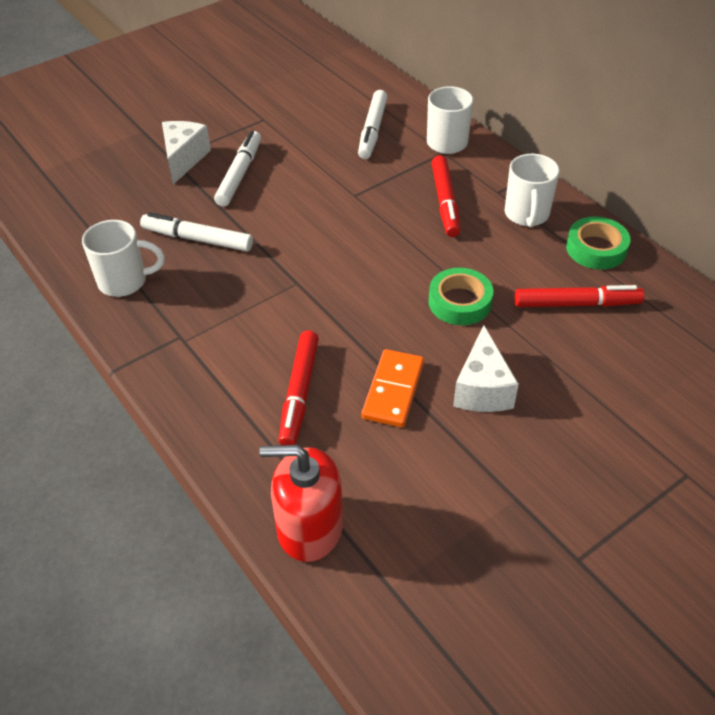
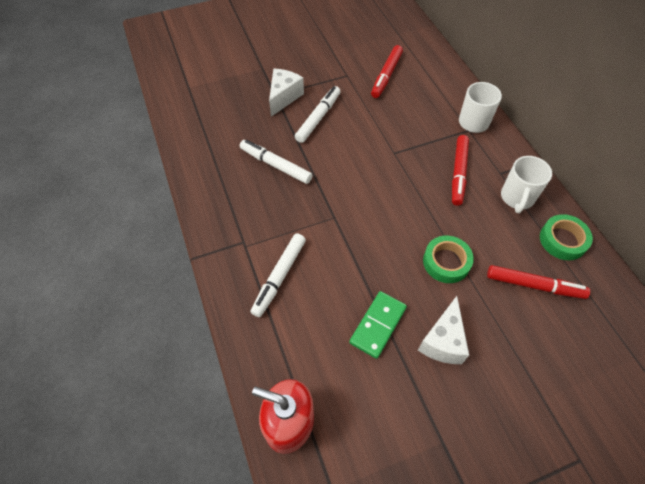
camera: 15 degrees right, 10 degrees up
(124, 281) = (218, 188): white mug -> none
(299, 393) = (311, 310): red marker -> red marker (386, 75)
(372, 130) = (422, 100): white marker -> white marker (279, 277)
(393, 390) = (378, 325): orange domino -> green domino

